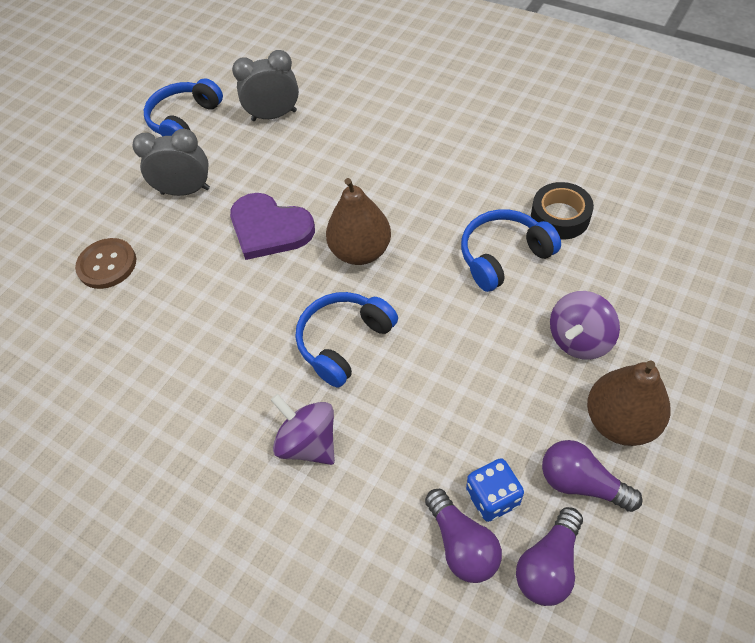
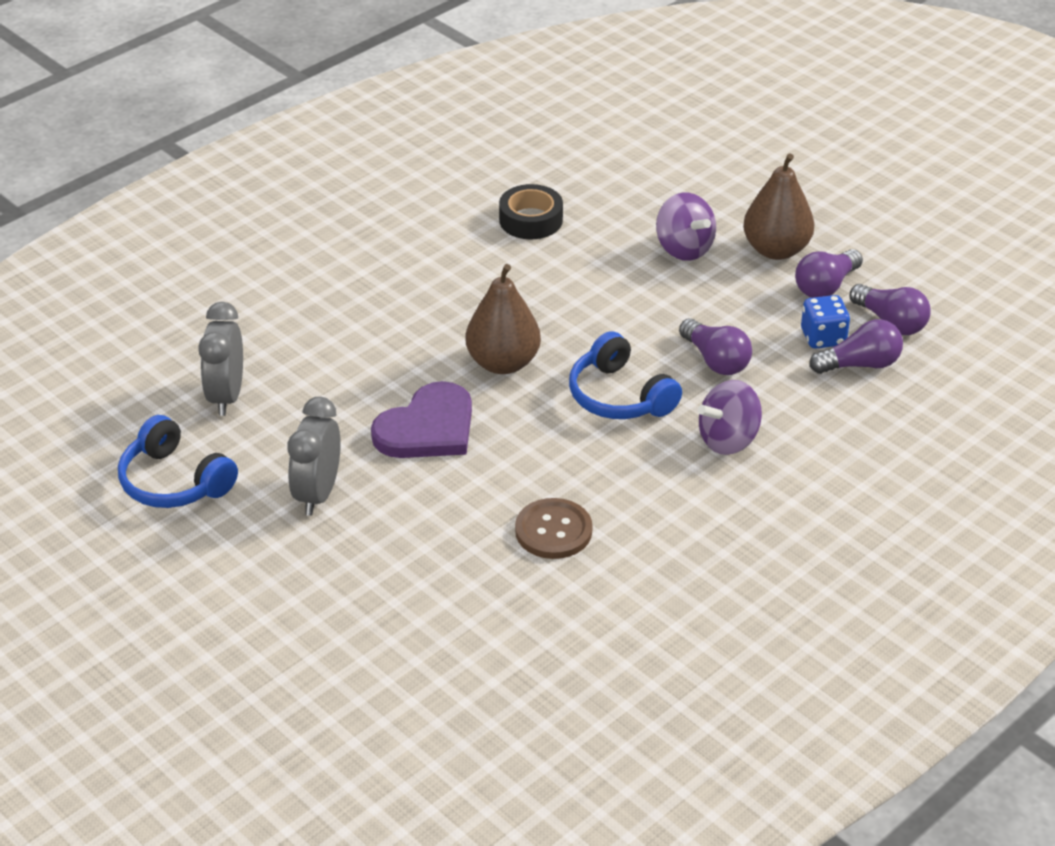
camera: 80 degrees left, 15 degrees down
(107, 265) = (408, 578): brown button -> brown button (553, 531)
(419, 406) = (715, 360): none -> purple light bulb
(503, 256) = (562, 268): blue headphones -> none

